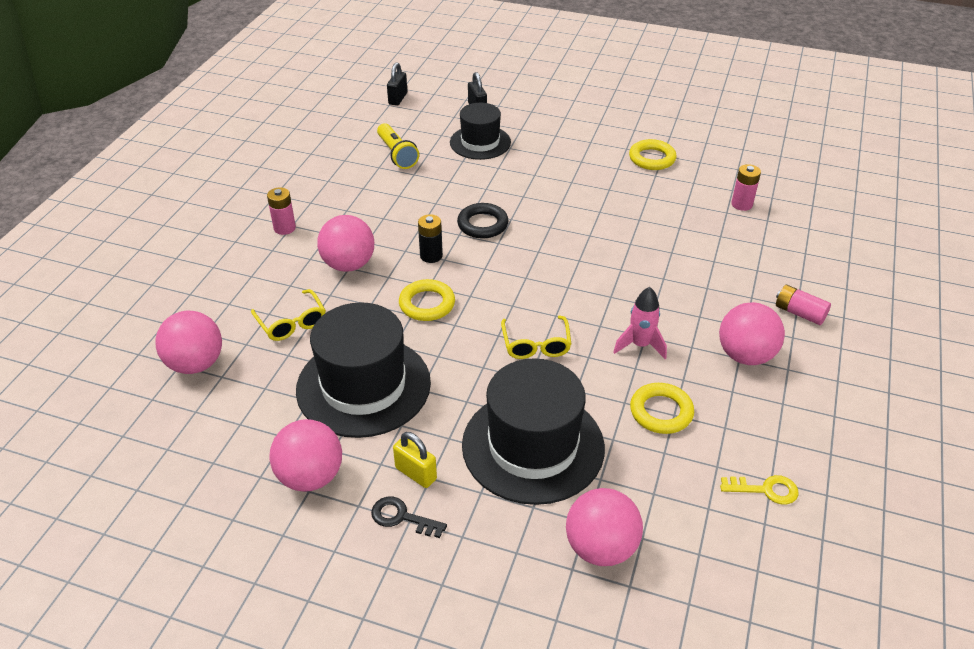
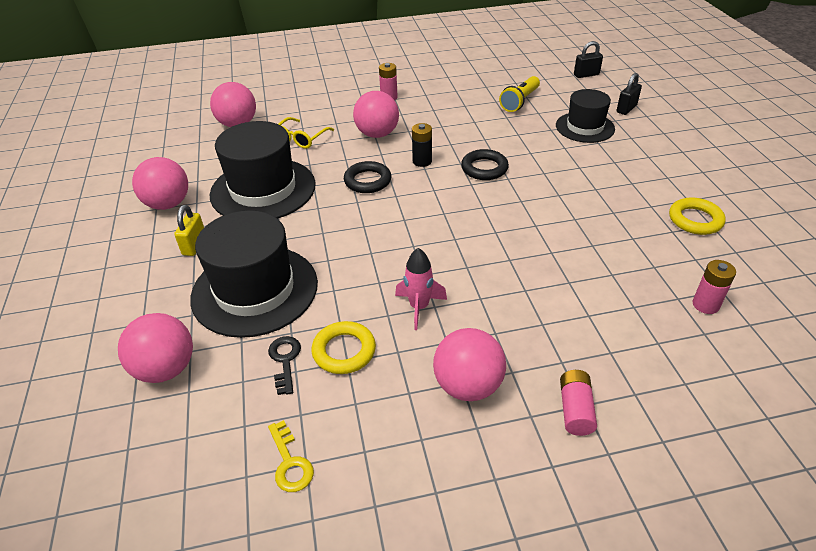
camera: 60 degrees right, 0 degrees up
(402, 517) = (151, 255): black key -> black key (285, 360)
(427, 304) = (367, 181): yellow ring -> black ring
(536, 345) = (368, 249): yellow glasses -> none

